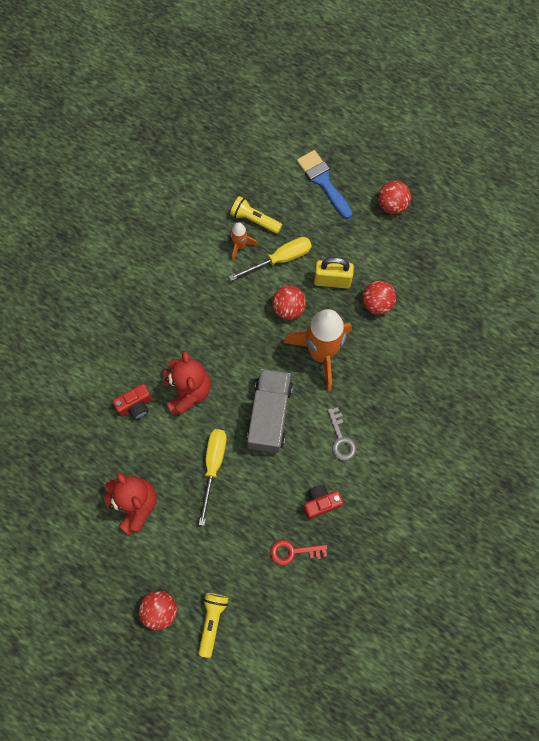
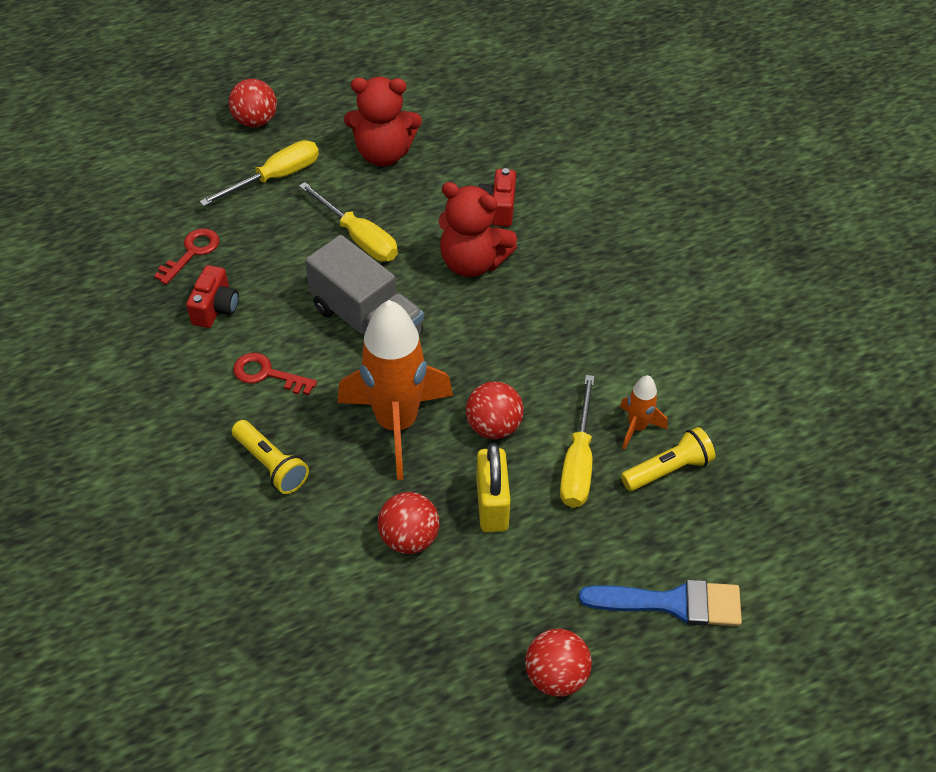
camera: 125 degrees right, 20 degrees down
(200, 554) = (275, 177): none -> yellow screwdriver
(212, 621) = (200, 152): yellow flashlight -> yellow flashlight (271, 464)
(332, 280) = (492, 505): yellow padlock -> yellow padlock turned 45 degrees counterclockwise
(341, 439) = (267, 374): grey key -> red key

